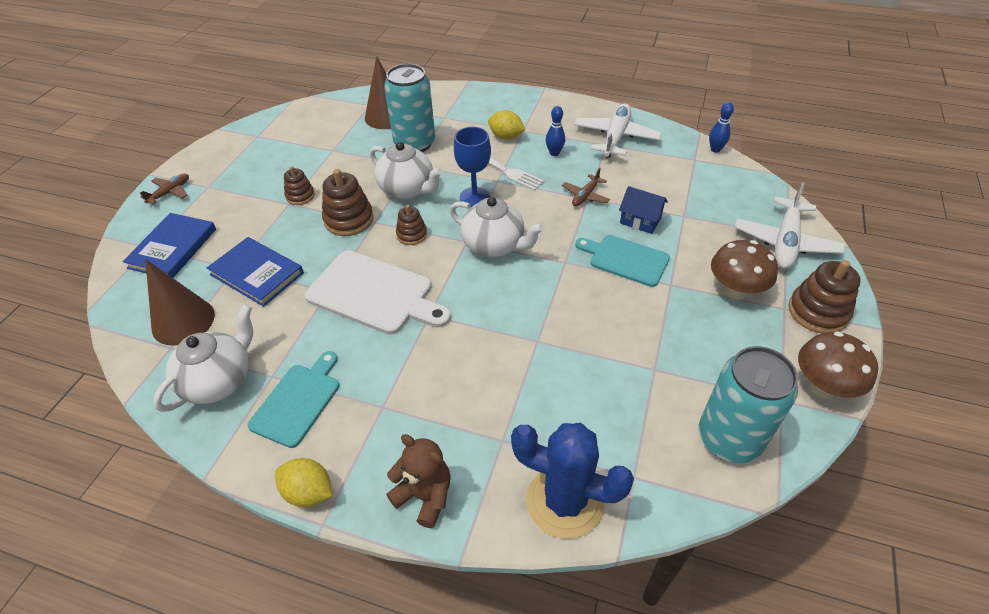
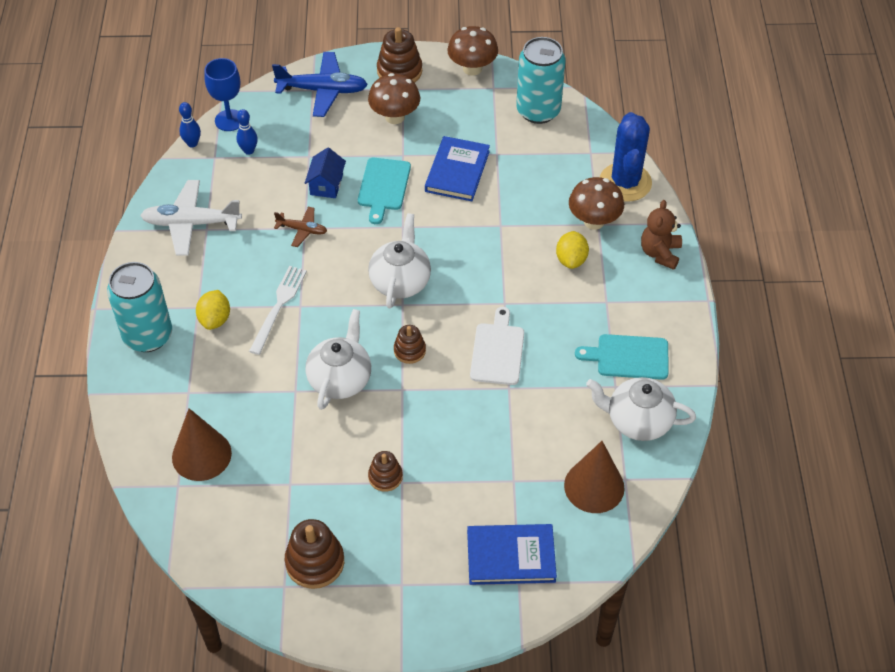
camera: 110 degrees left, 5 degrees up
(170, 192) = (426, 620): brown plane -> none
(257, 273) = (513, 457): blue book -> blue book (457, 171)
(309, 492) = (692, 317): yellow lemon -> yellow lemon (571, 260)
(349, 220) = (407, 413): brown stacking toy -> brown stacking toy (315, 562)
(374, 293) = (497, 351): white cutting board -> white cutting board, size x0.66
(414, 144) = (253, 403): turquoise can -> turquoise can (148, 336)
(474, 197) = (333, 317): blue goblet -> blue goblet (229, 120)
(508, 437) = (594, 221): none -> brown mushroom
(554, 153) = (235, 269): blue bowling pin -> blue bowling pin (249, 150)
(785, 242) = (323, 90): white plane -> blue plane

